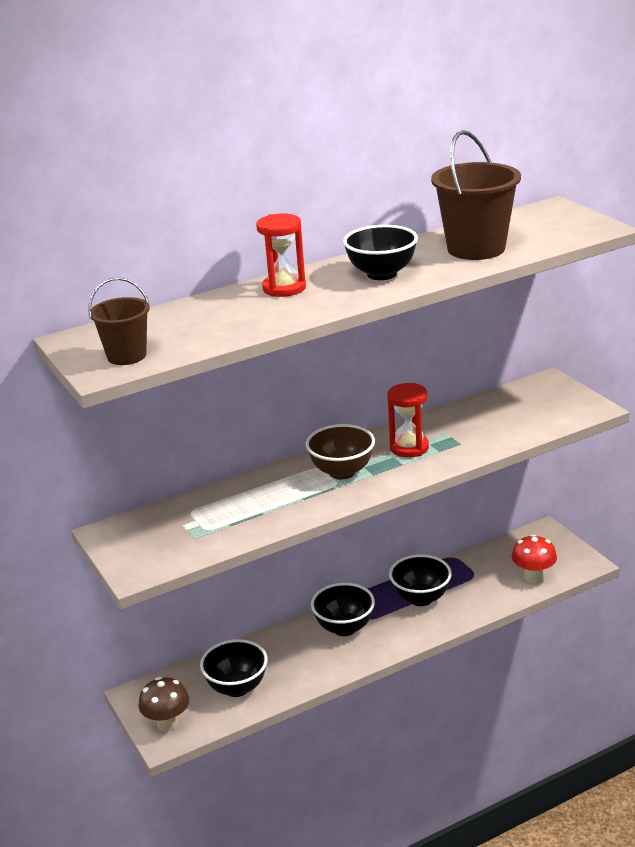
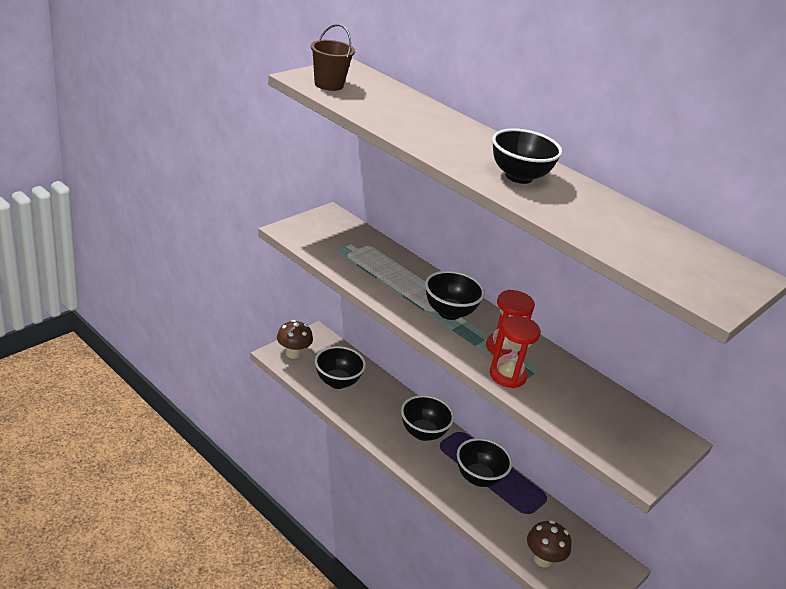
camera: 65 degrees right, 5 degrees up
(284, 288) = (469, 136): red hourglass -> red hourglass (507, 375)
(342, 472) = (449, 312): brown bowl -> black bowl
(476, 248) = (606, 224): brown bucket -> none
(533, 577) = (543, 559): red mushroom -> brown mushroom

